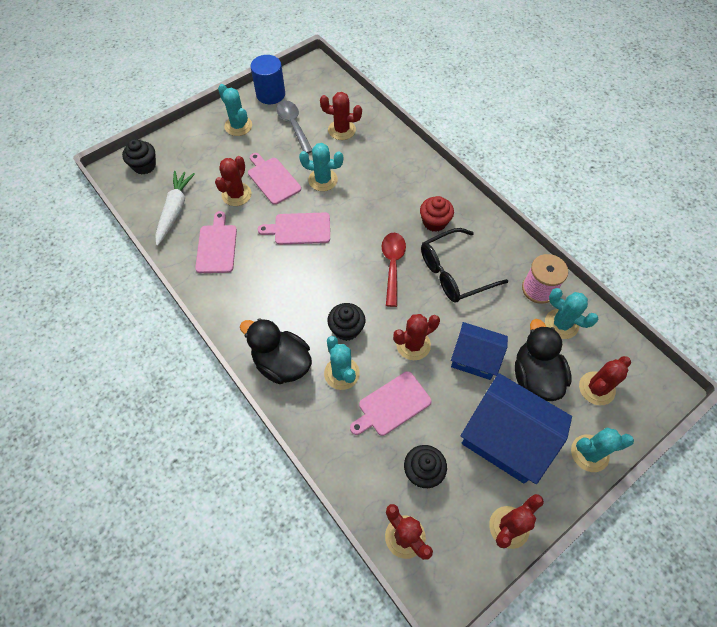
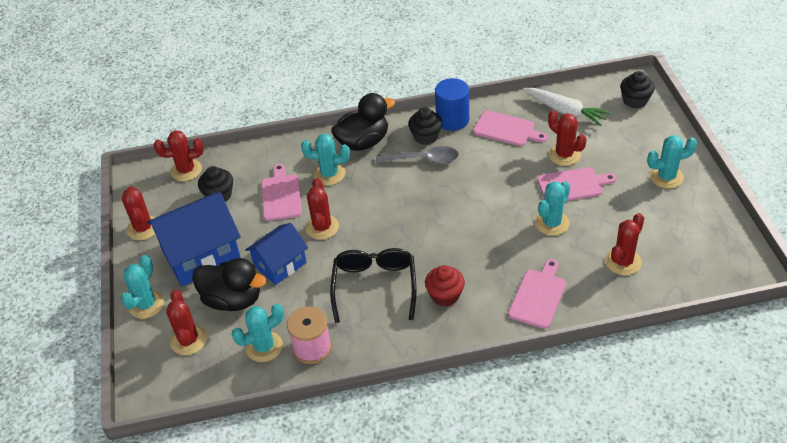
camera: 120 degrees right, 15 degrees down
(270, 94) = (712, 216): blue cylinder -> blue cylinder (452, 120)
(293, 125) = (648, 222): grey spoon -> grey spoon (423, 159)
(299, 229) = (496, 188): pink cutting board -> pink cutting board (538, 296)
(346, 329) = (367, 189): black cupcake -> black cupcake (426, 137)
(392, 265) = (412, 242): red spoon -> none

